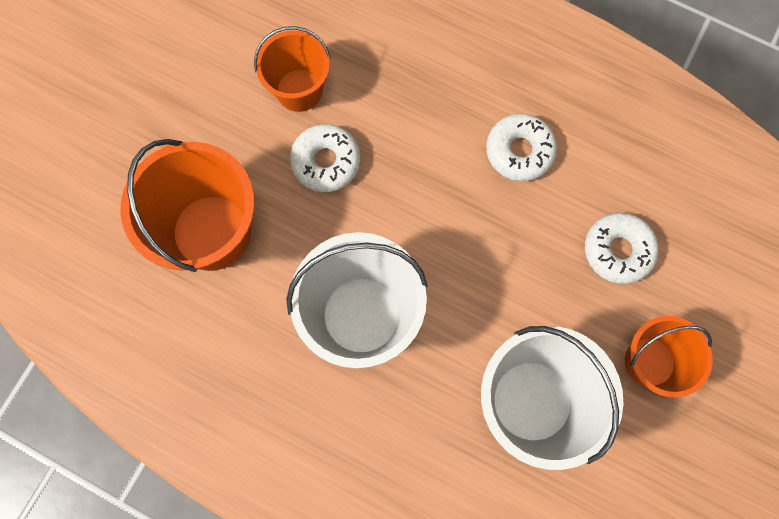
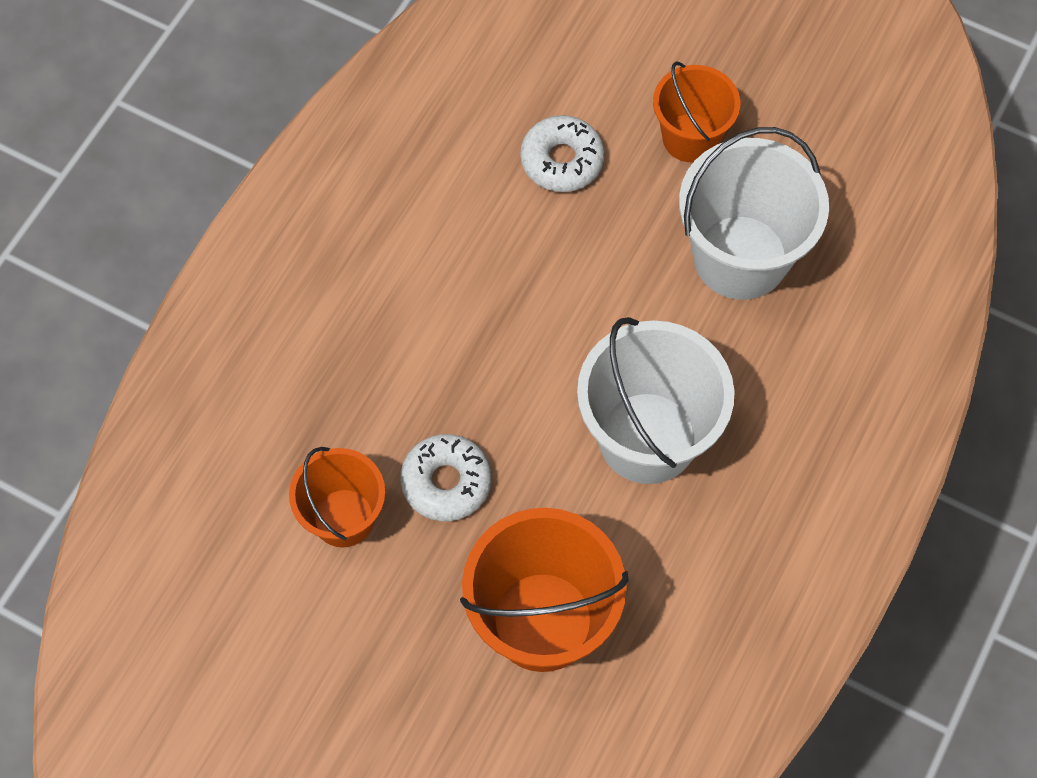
camera: 90 degrees left, 10 degrees down
(519, 151) = (436, 258): white donut -> none

